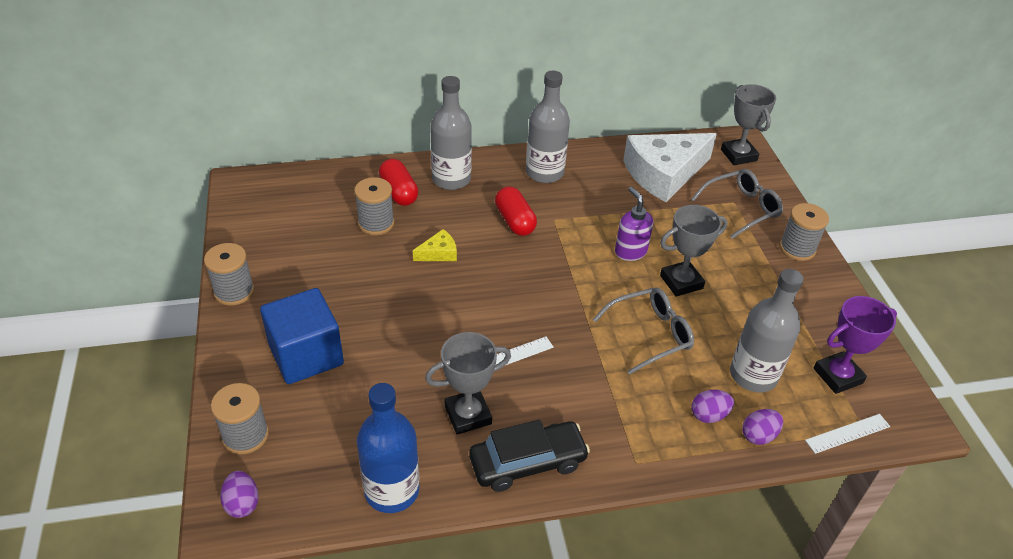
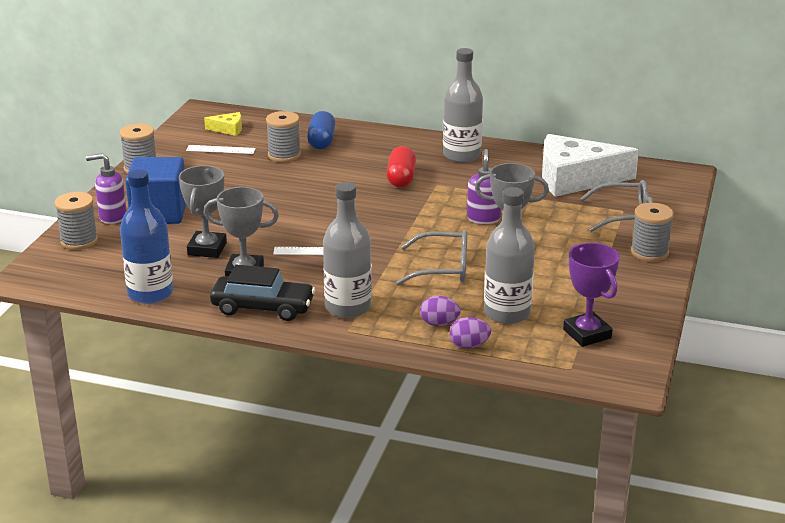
camera: 30 degrees right, 15 degrees down
(242, 503) = (46, 271): purple egg -> none
(257, 381) = (112, 217): none -> purple soap dispenser
(399, 192) = (321, 141): red capsule -> blue capsule
(439, 253) = (316, 183): yellow cheese -> yellow cheese (228, 129)
(451, 179) = (374, 143): grey bottle -> grey bottle (348, 307)
(738, 155) = (668, 182): grey trophy -> grey trophy (207, 249)
(838, 376) = (587, 334): purple trophy -> purple trophy turned 60 degrees clockwise
(848, 433) = (552, 366): white ruler -> white ruler (220, 149)

